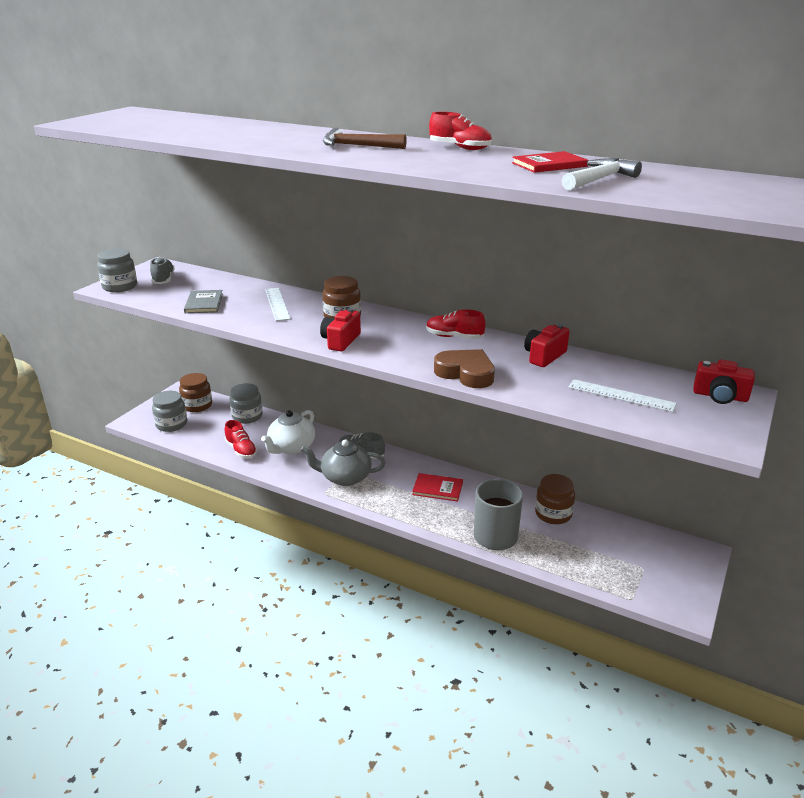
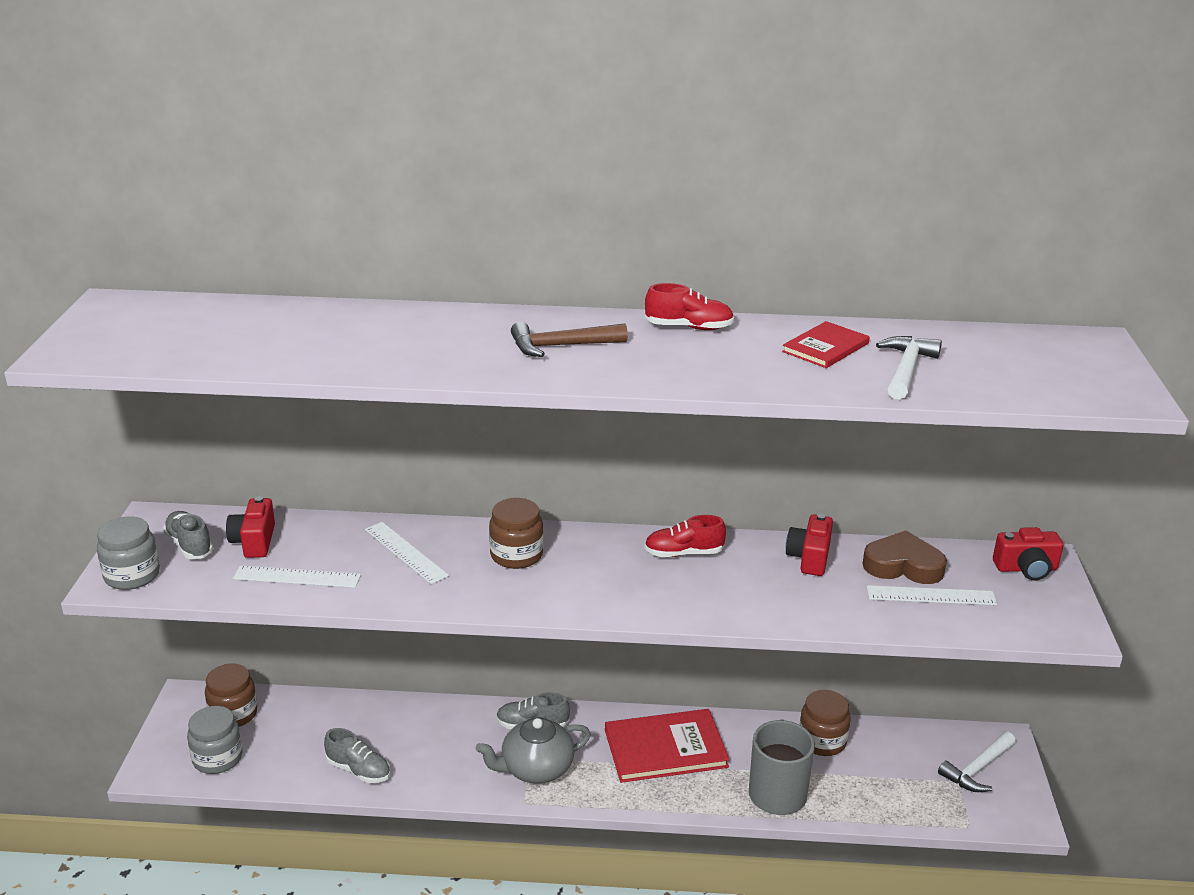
camera: 25 degrees left, 0 degrees up
(204, 303) = (297, 577): grey book -> white ruler
(241, 450) = (359, 770): red shoe -> grey shoe
(247, 416) = (326, 711): grey jar -> none
(291, 447) = (428, 744): white teapot -> none
(340, 341) = (548, 597): red camera -> red camera (254, 541)
(437, 488) = (665, 748): red book -> red book, size x1.73
(466, 373) = (742, 609): brown heart -> brown heart (903, 565)
(665, 564) = (977, 769): none -> white hammer

